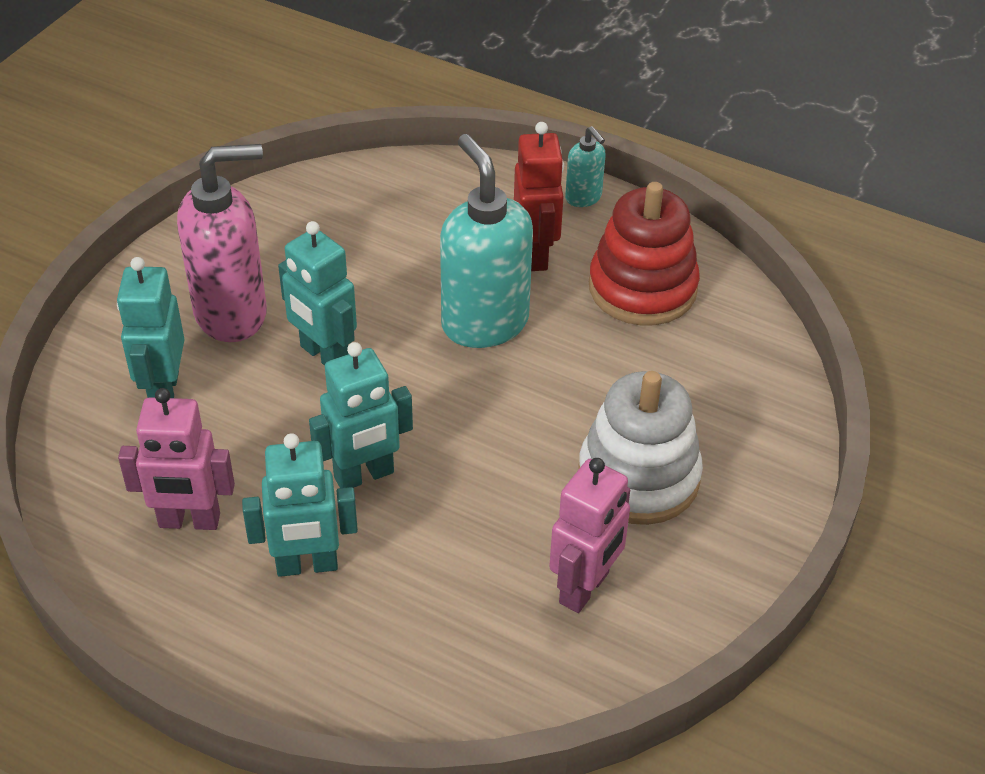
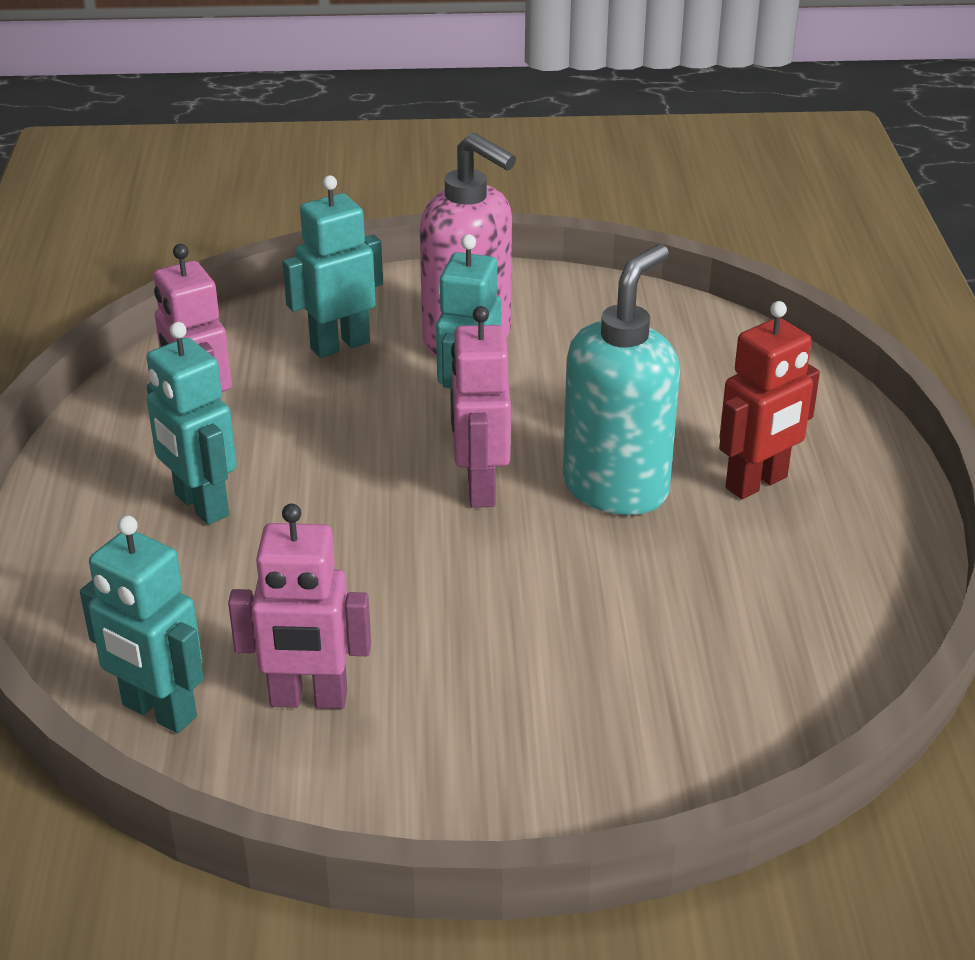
camera: 60 degrees right, 10 degrees down
(364, 475) = (338, 494): turquoise robot -> turquoise robot (158, 712)
(424, 392) = (480, 488): none -> pink robot
(583, 198) = (887, 482): turquoise soap dispenser -> none
(638, 477) = (500, 682): white stacking toy -> none
(642, 288) = (795, 578): red stacking toy -> none

